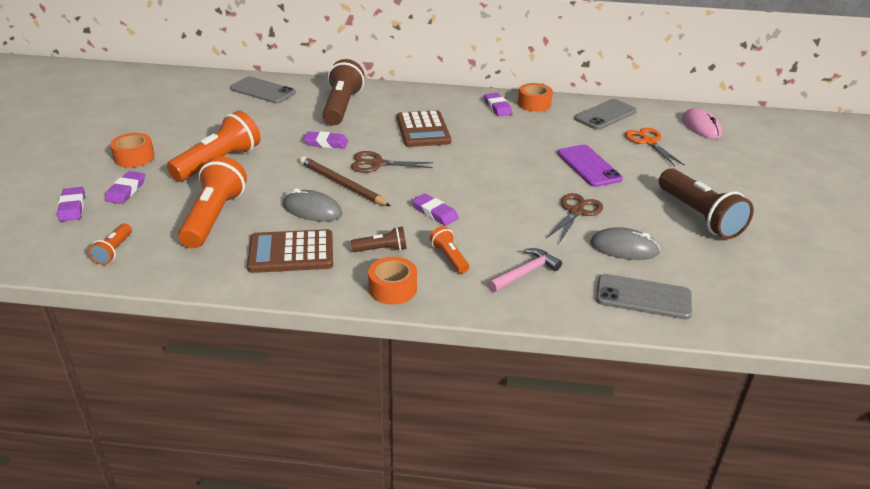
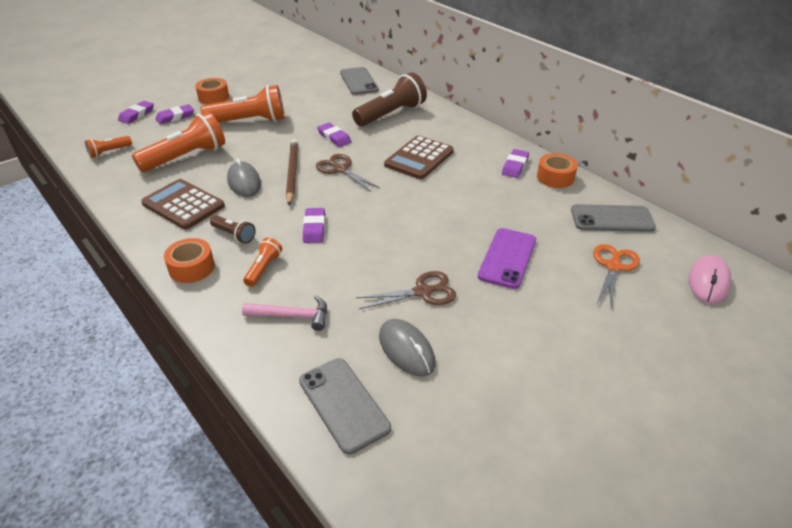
camera: 45 degrees right, 5 degrees up
(699, 216) = (535, 369): brown flashlight -> none

